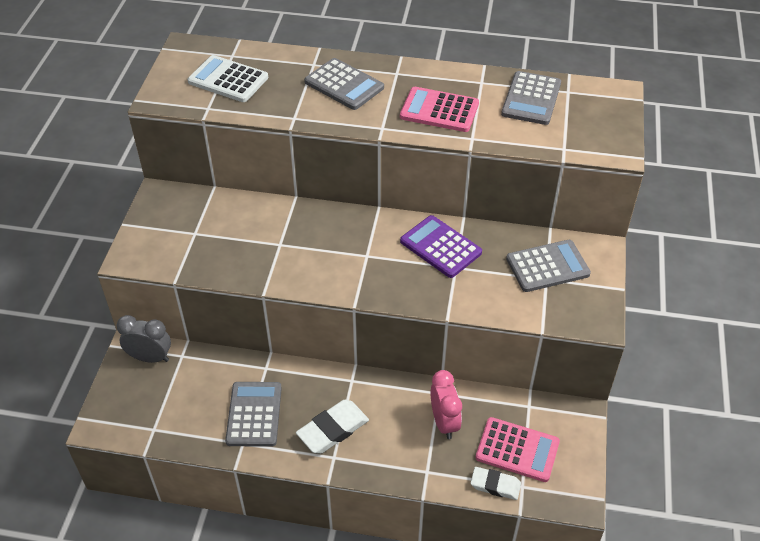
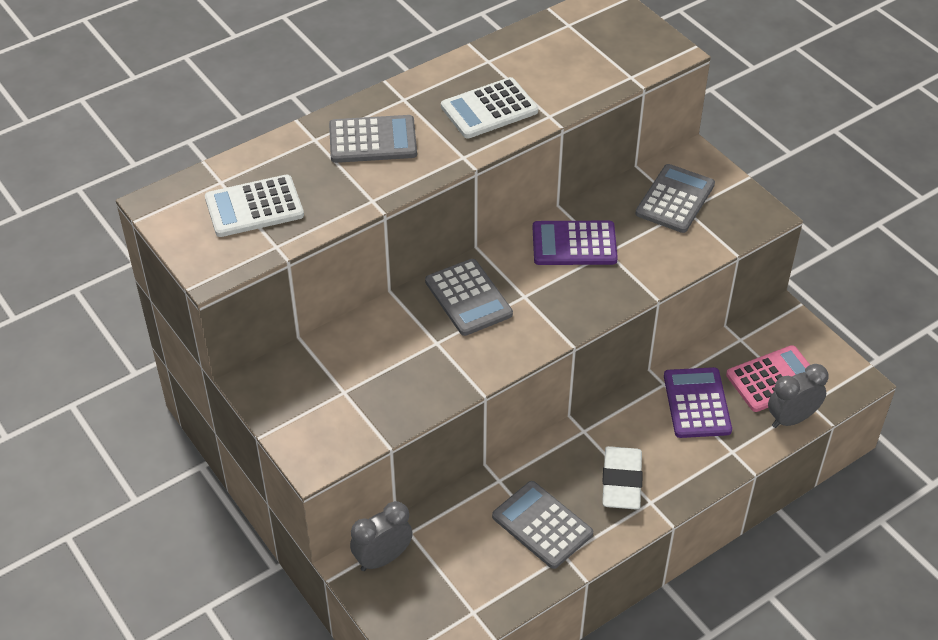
camera: 45 degrees left, 0 degrees up
(439, 110) = (489, 109): pink calculator -> white calculator
(444, 422) = (697, 403): pink clock -> purple calculator
(495, 485) = (791, 419): white eraser -> grey clock
(531, 99) = (549, 50): grey calculator -> grey calculator (468, 298)

